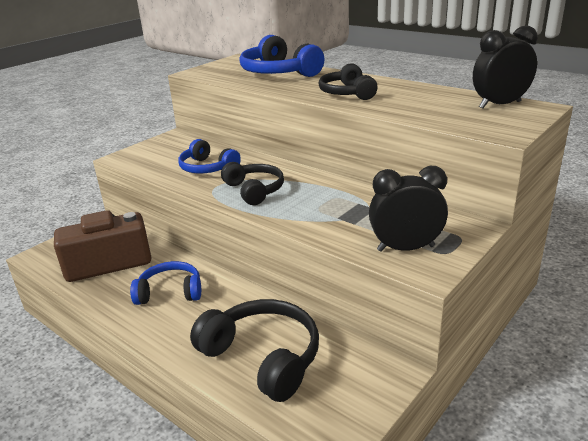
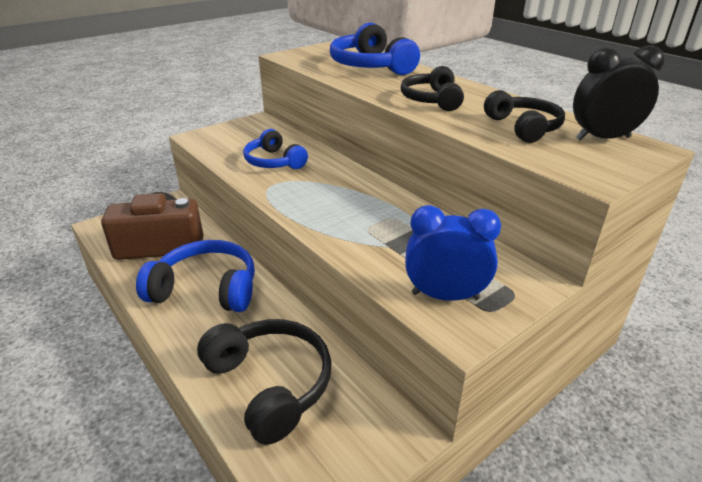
camera: 10 degrees right, 5 degrees up
(170, 292) = (206, 289): blue headphones -> blue headphones, size x1.52
(254, 190) = (310, 195): black headphones -> black headphones (523, 127)
(405, 248) = (445, 296): black clock -> blue clock

